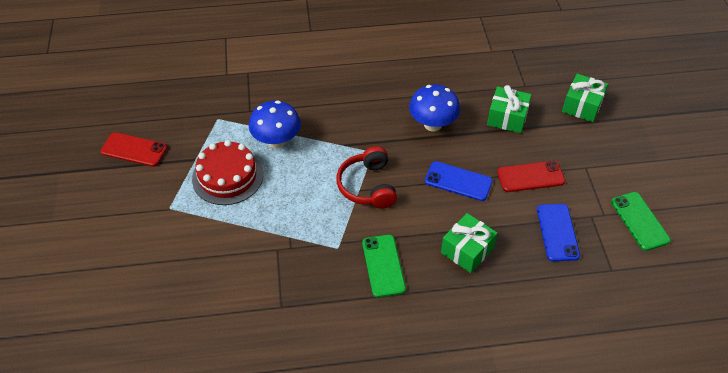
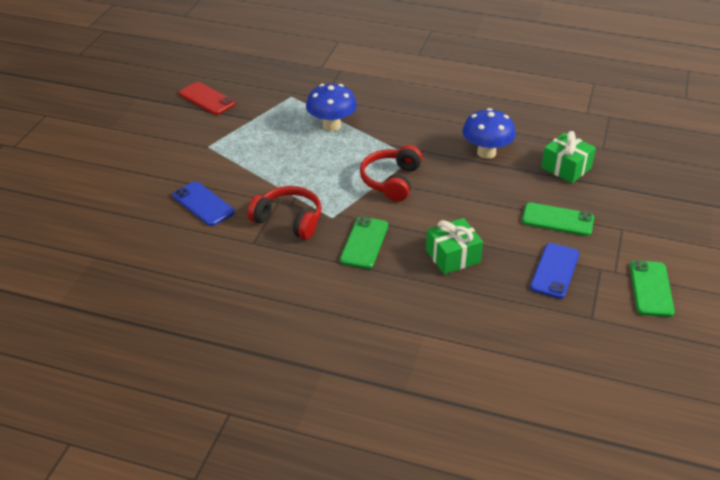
camera: 25 degrees right, 10 degrees down
(227, 176) = (271, 139): red cake -> none
(300, 266) = (289, 220): none -> red headphones
(458, 181) = (481, 202): blue phone -> blue phone (203, 204)
(530, 177) = (557, 219): red phone -> green phone
(582, 106) = (654, 180): green gift -> none

